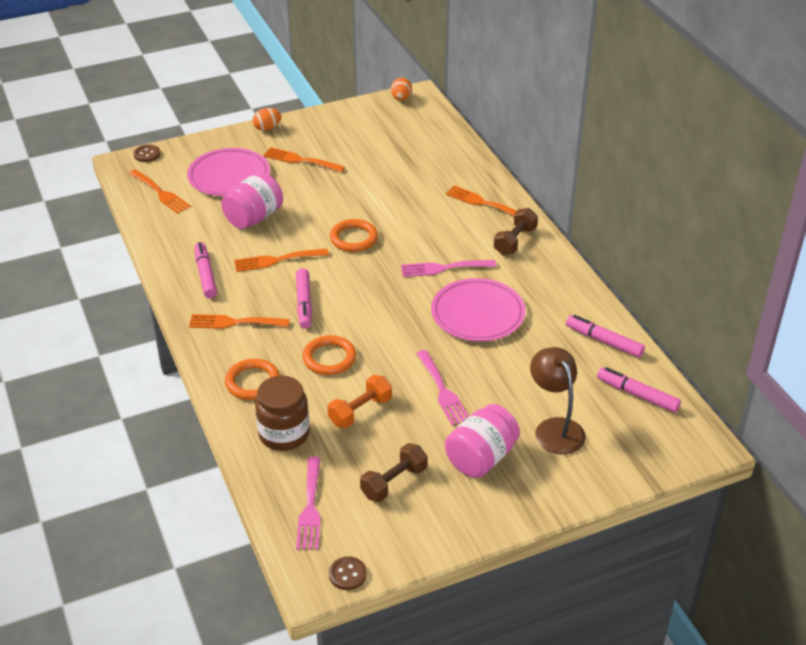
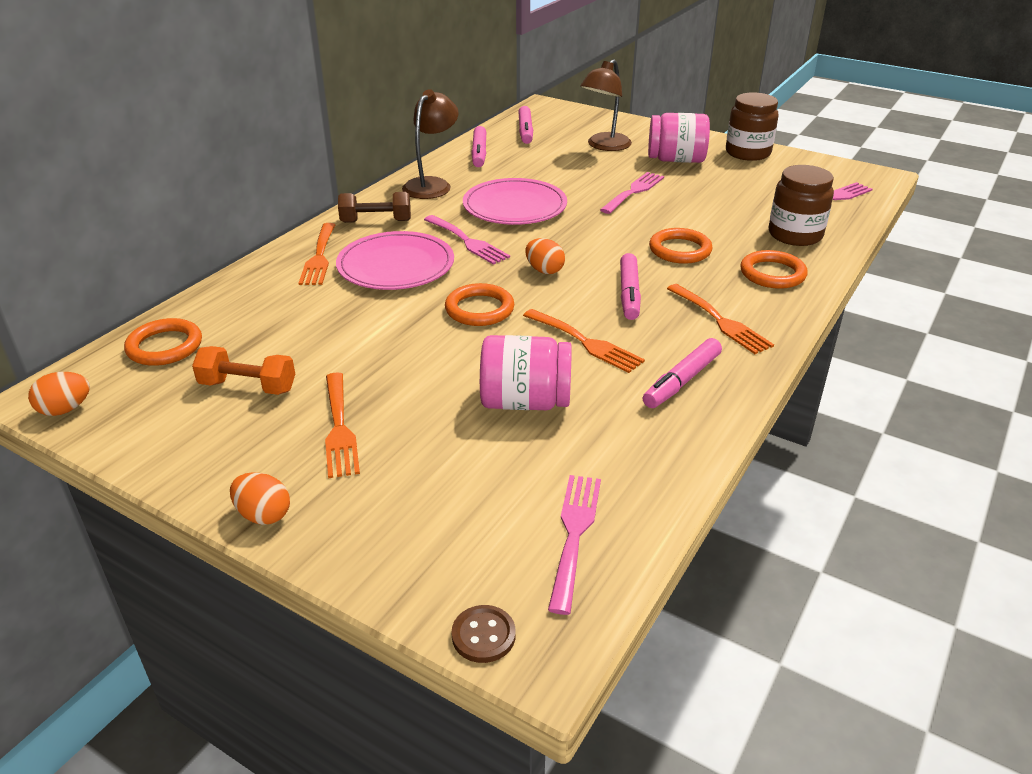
camera: 125 degrees left, 5 degrees down
(160, 193) = (574, 534): orange fork -> pink fork
(229, 176) = (450, 481): pink plate -> pink plate (396, 265)
(304, 303) = (629, 293): pink marker -> pink marker turned 135 degrees clockwise
(347, 574) = (851, 168): brown button -> none
(360, 411) = (713, 214): orange dumbbell -> orange dumbbell (248, 386)
(370, 283) = (544, 270): none -> orange egg
(394, 482) = (754, 179): brown dumbbell -> none
(430, 131) = (165, 346): none -> orange ring
(451, 522) = (748, 153): none -> brown jar
(557, 289) = (432, 184): none -> brown lamp

